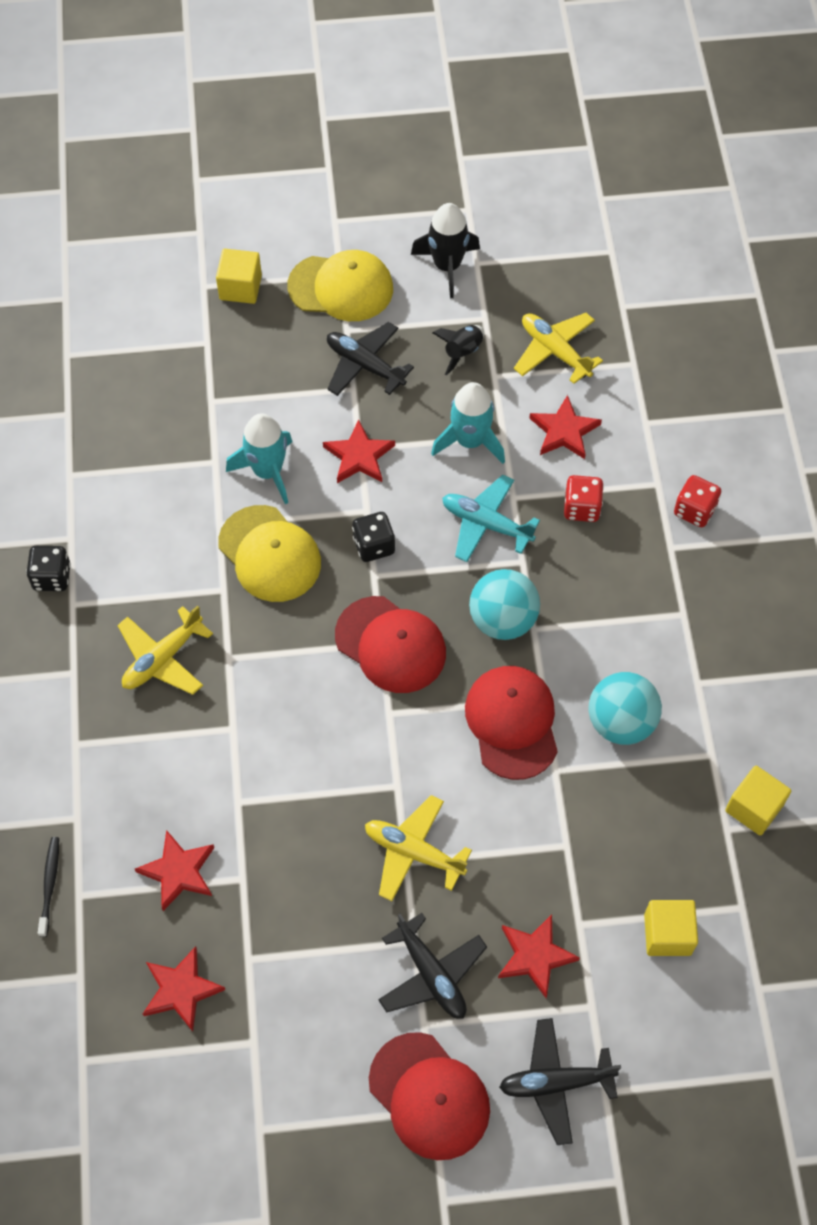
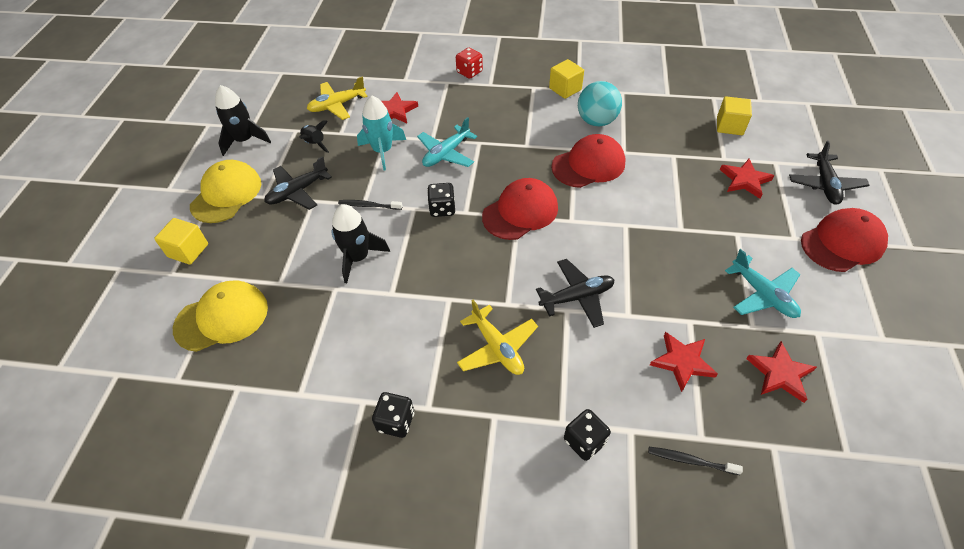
camera: 75 degrees left, 10 degrees down
(57, 771) = (584, 441): none -> black dice
(267, 471) = (358, 258): turquoise rocket -> black rocket
(270, 554) = (428, 266): yellow cap -> yellow cap (222, 317)
(305, 974) = (762, 294): none -> turquoise plane
(359, 456) = (369, 206): red star -> black toothbrush
(413, 852) = (673, 224): yellow plane -> none
(431, 974) = (759, 229): black plane -> black plane (577, 297)
(502, 620) = (517, 157): turquoise ball -> none
(512, 722) = (588, 165): red cap -> red cap turned 150 degrees clockwise
(581, 508) = (451, 113): red dice -> none
(754, 808) = (655, 83): yellow cube -> yellow cube (565, 89)

